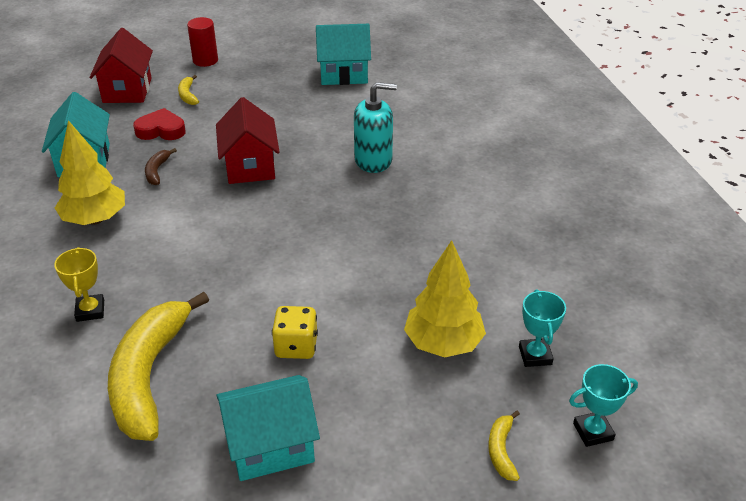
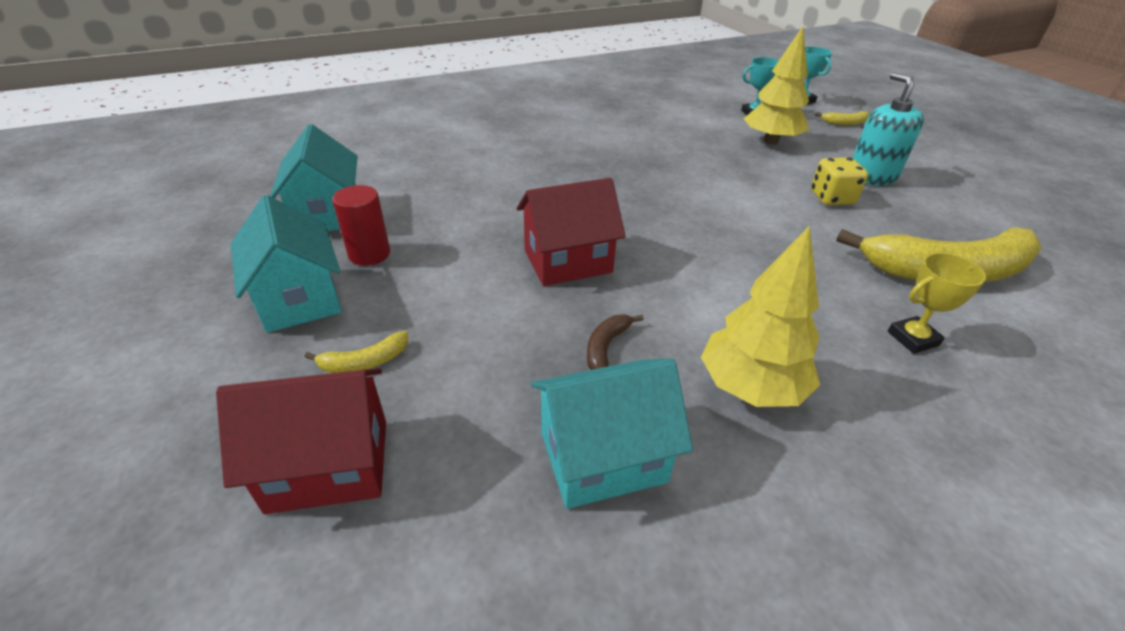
camera: 100 degrees left, 0 degrees up
(157, 171) = (606, 347): brown banana -> brown banana turned 120 degrees clockwise
(161, 130) = (487, 371): red heart -> none
(205, 60) = (227, 365): red cylinder -> red cylinder (369, 254)
(270, 446) = (939, 198): turquoise house -> turquoise house (299, 299)
(373, 160) = (534, 181): turquoise soap dispenser -> turquoise soap dispenser (871, 176)

